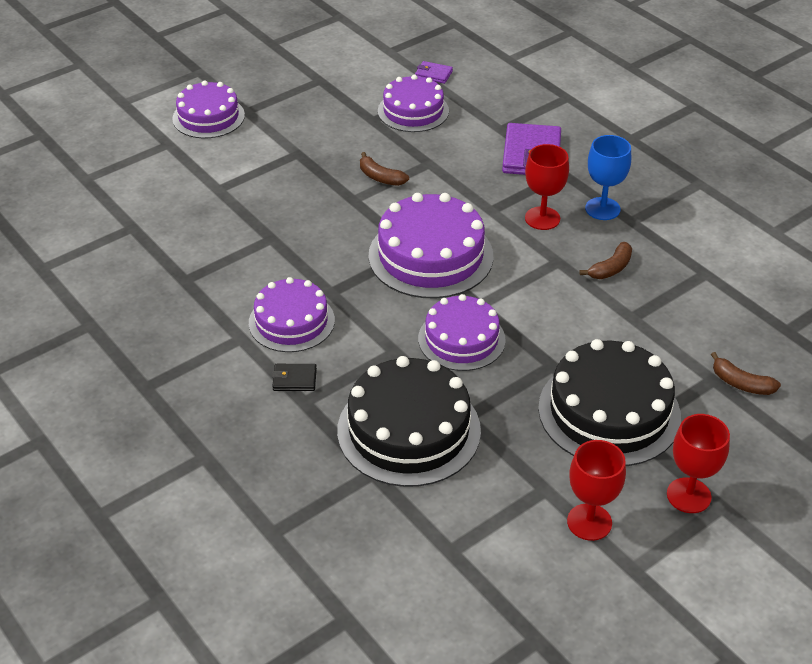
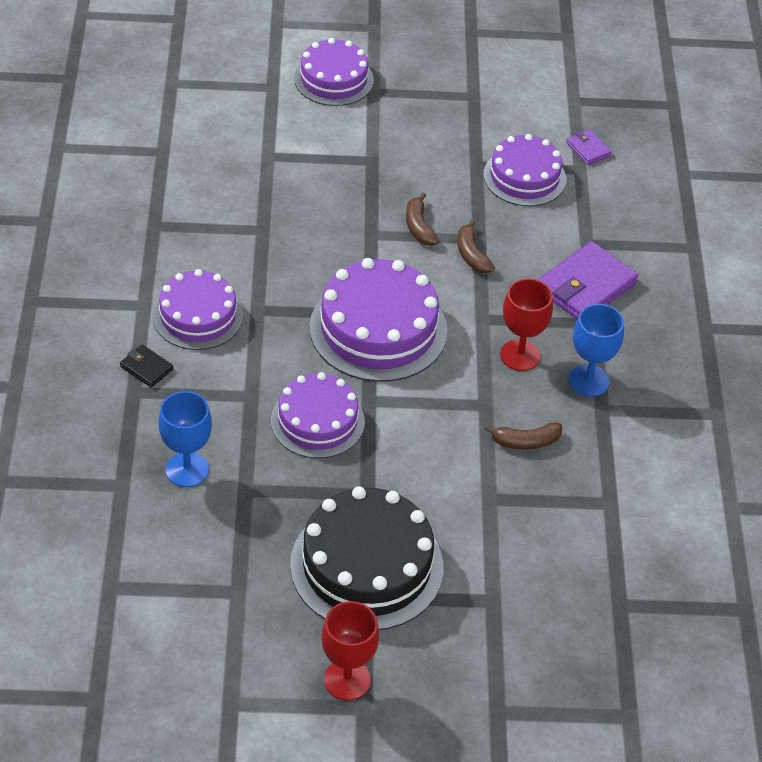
camera: 35 degrees right, 5 degrees up
(409, 430) = (187, 470): black cake -> blue goblet
(589, 522) = (241, 642): red goblet -> none
(741, 383) = (513, 621): brown banana -> brown banana (471, 255)

